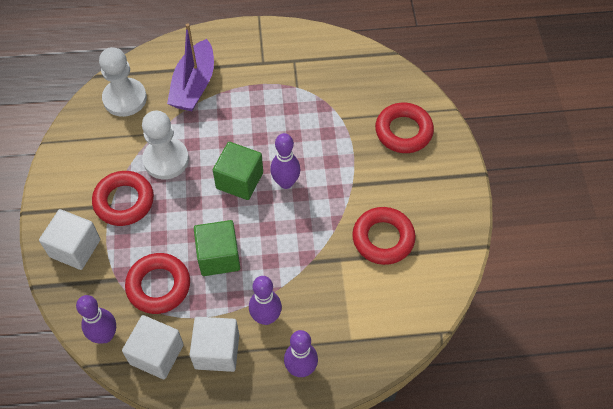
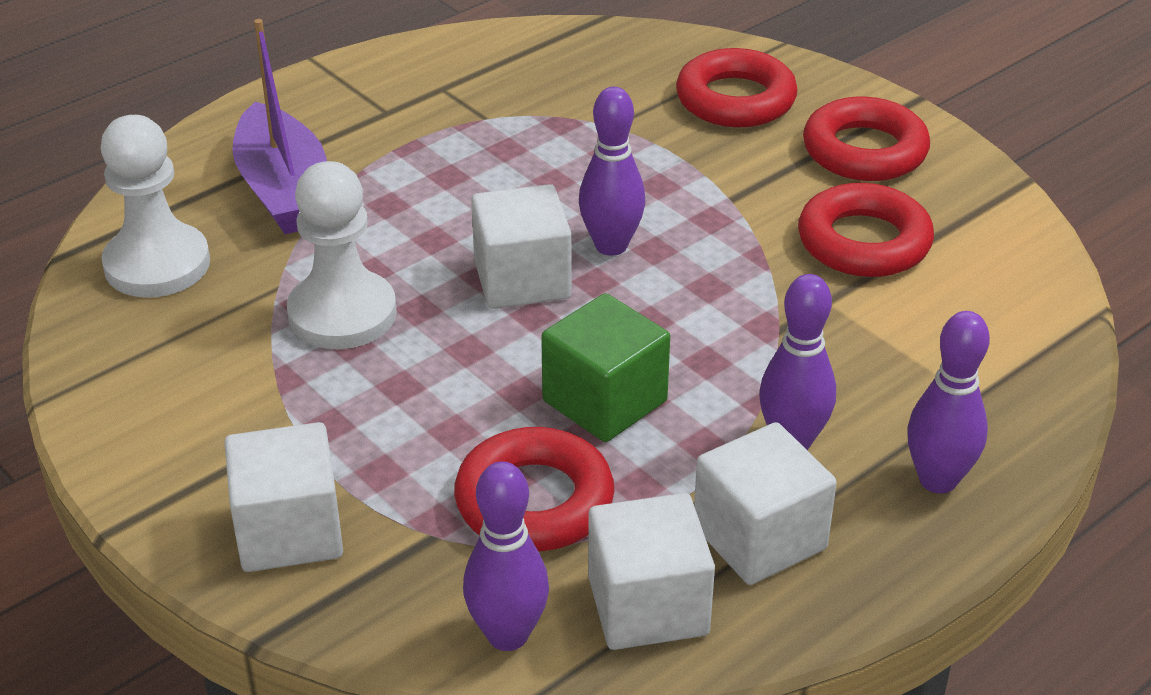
camera: 35 degrees left, 20 degrees down
(124, 201) = (320, 411): red ring -> red ring (864, 151)
(239, 180) = (522, 280): green cube -> white cube

